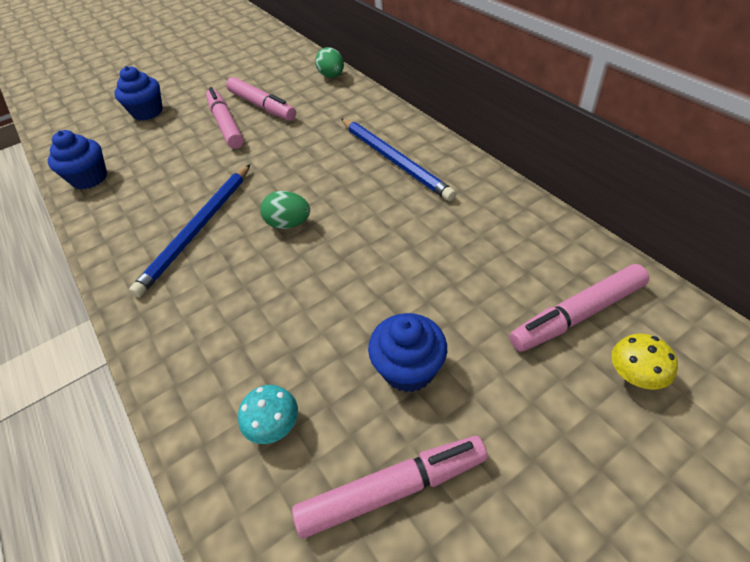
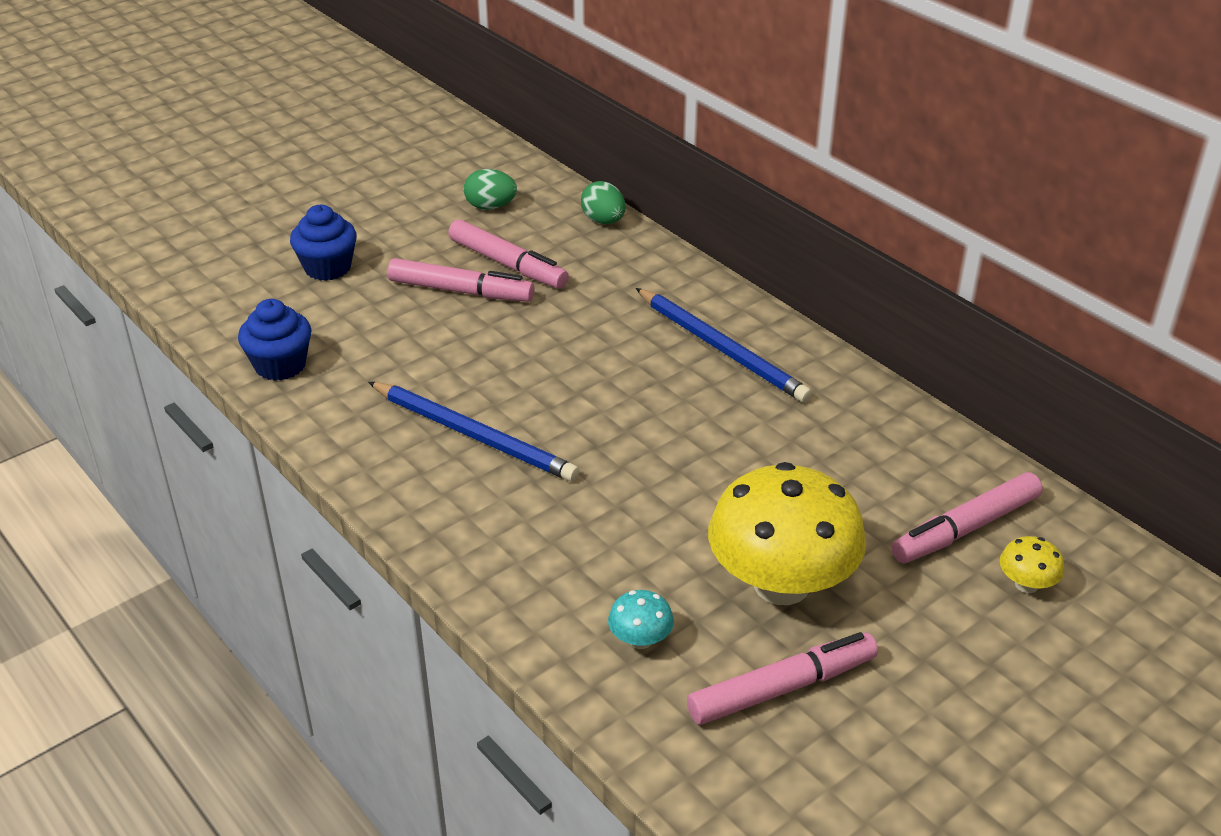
camera: 10 degrees left, 10 degrees down
(198, 229) = (473, 435): blue pencil -> blue pencil turned 75 degrees counterclockwise
(226, 124) = (461, 291): pink marker -> pink marker turned 135 degrees clockwise
(289, 224) = (596, 429): green egg -> green egg (490, 207)
(408, 369) = (781, 584): blue cupcake -> yellow mushroom

